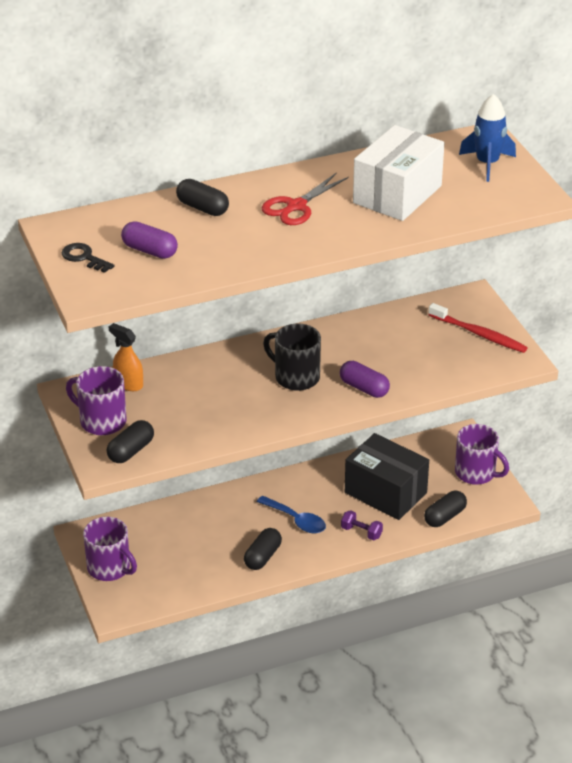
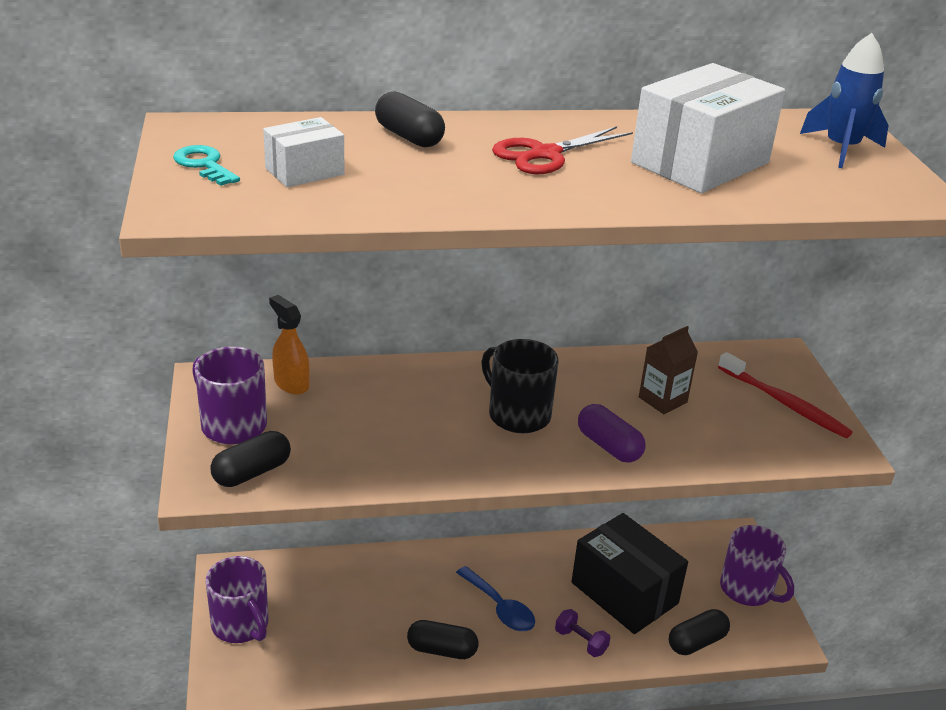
camera: 10 degrees right, 5 degrees down
(84, 257) = (204, 165): black key -> turquoise key
(150, 251) = (304, 171): purple capsule -> white box
(263, 557) = (442, 650): black capsule -> black capsule turned 60 degrees clockwise
(394, 347) = (662, 400): none -> brown carton

